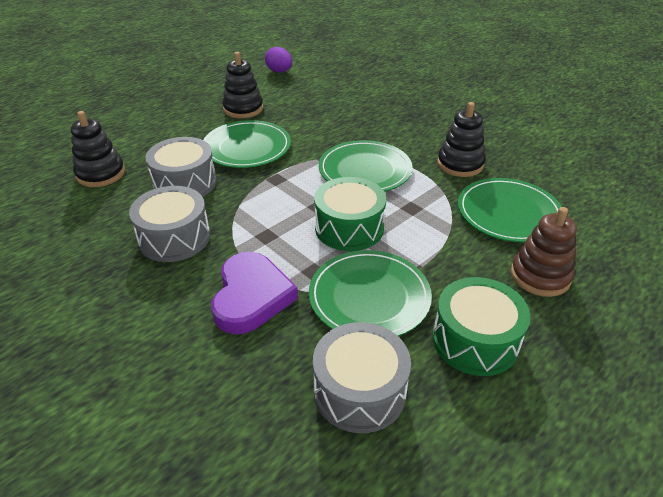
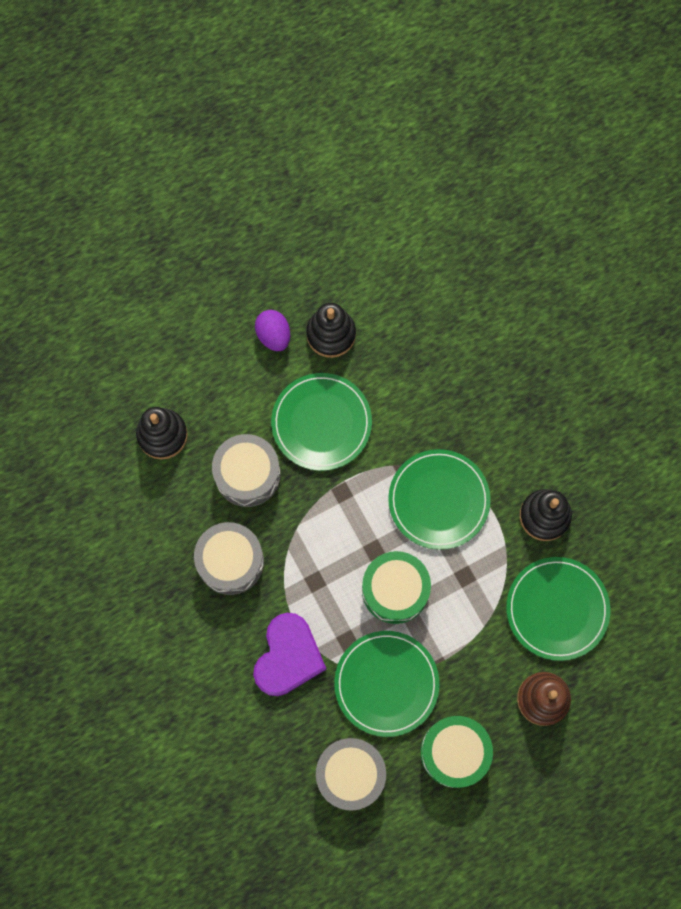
camera: 15 degrees right, 35 degrees up
(279, 71) = (394, 245): purple egg -> purple egg (273, 335)

